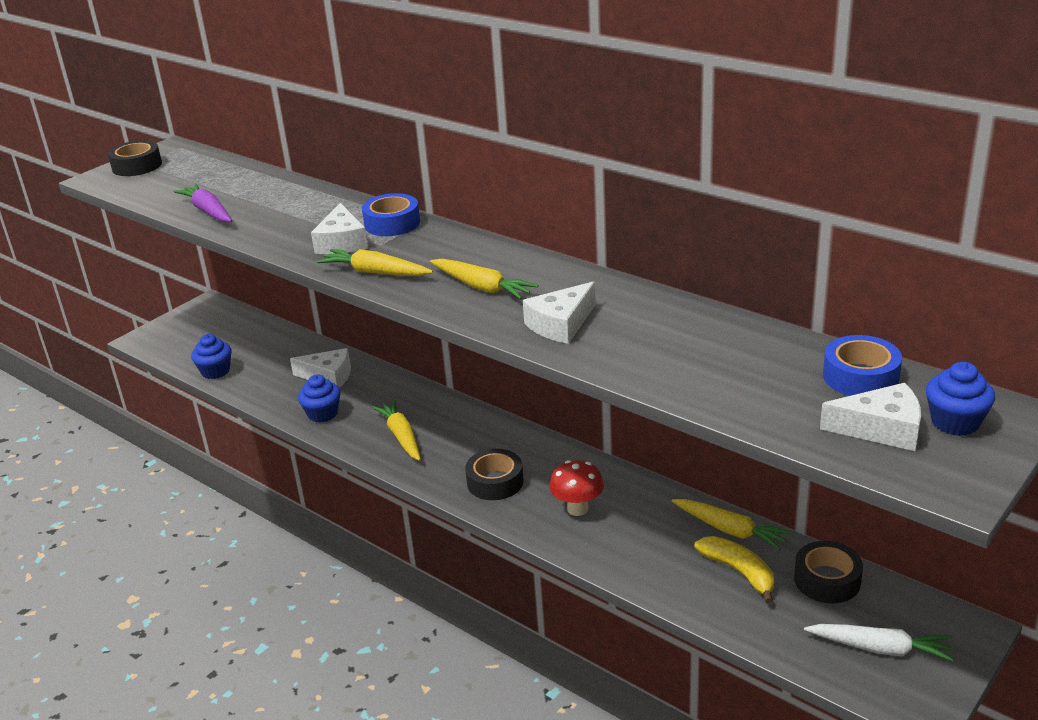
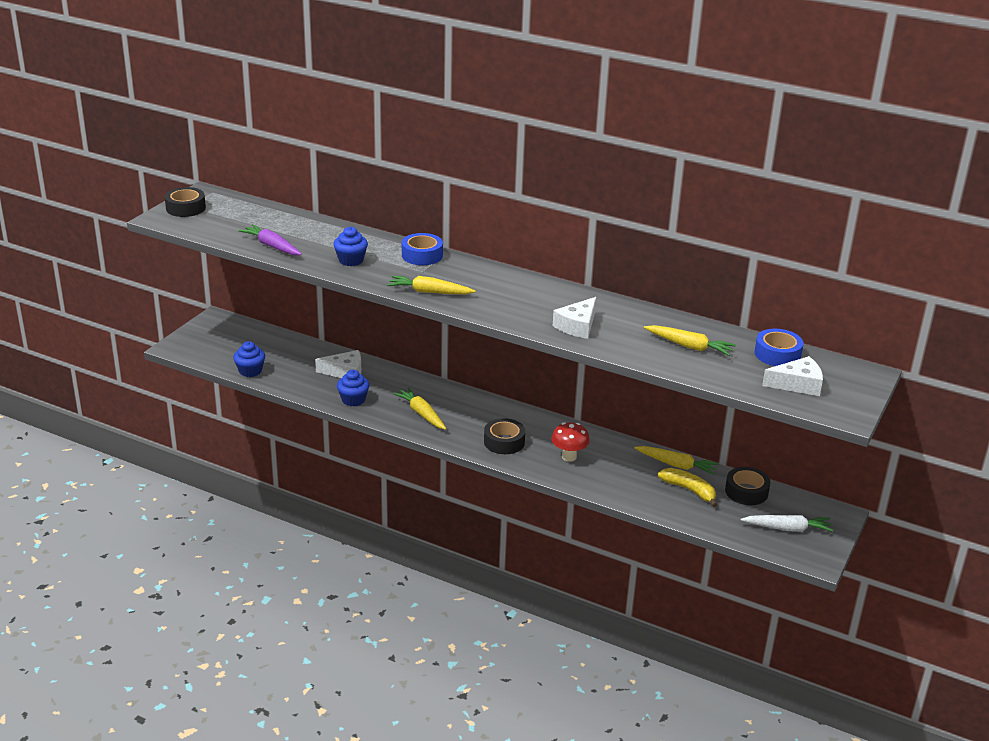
camera: 15 degrees left, 0 degrees up
(342, 242) = (392, 270): white cheese -> none
(482, 287) = (512, 301): yellow carrot -> yellow carrot (689, 346)
(955, 422) = (838, 379): blue cupcake -> blue cupcake (351, 260)

